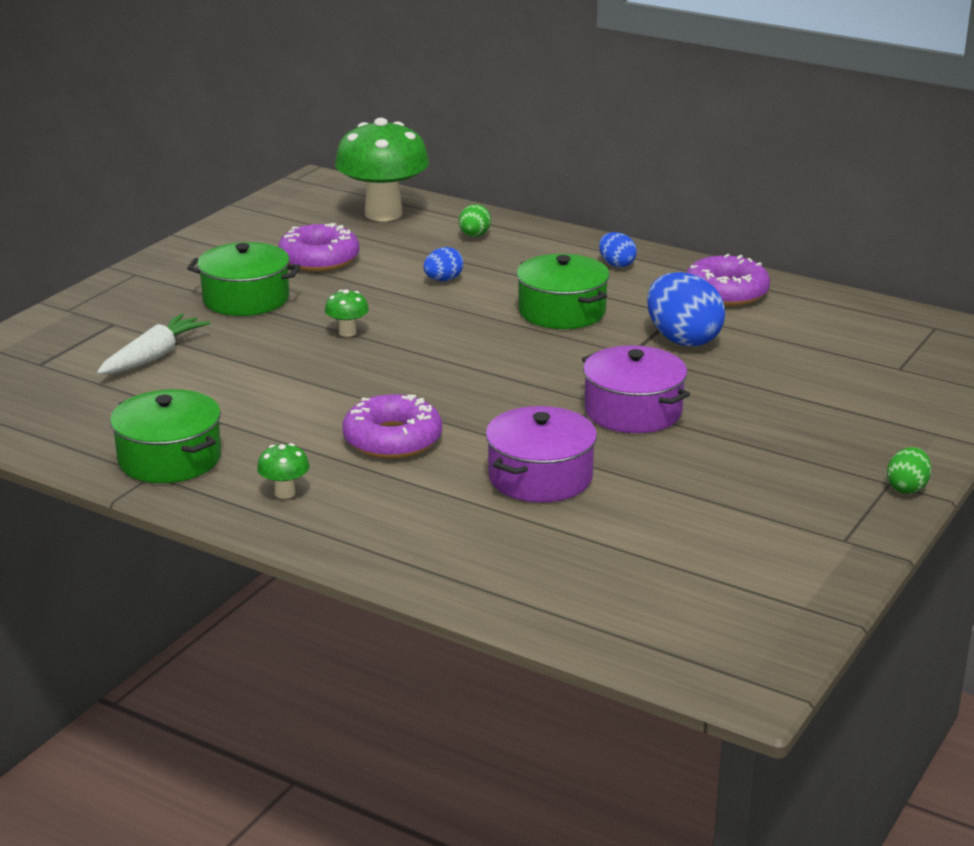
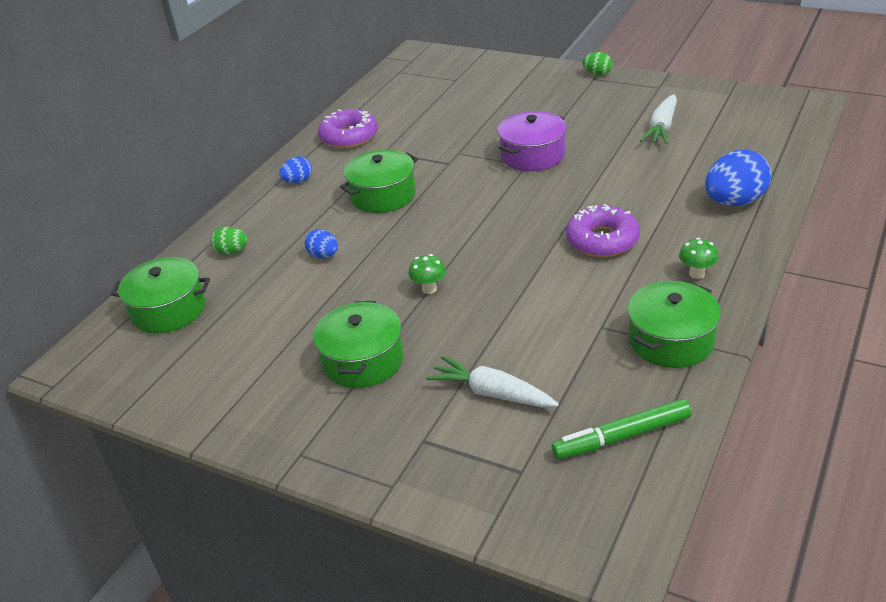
camera: 90 degrees left, 10 degrees up
(45, 414) = (622, 437): none -> green marker
(319, 259) = (273, 331): purple donut -> none
(383, 214) = (168, 310): green mushroom -> green pot
(540, 477) = (631, 178): purple pot -> none
(682, 339) = (425, 146): blue egg -> blue egg (734, 202)
(690, 522) = (661, 127): none -> white carrot

